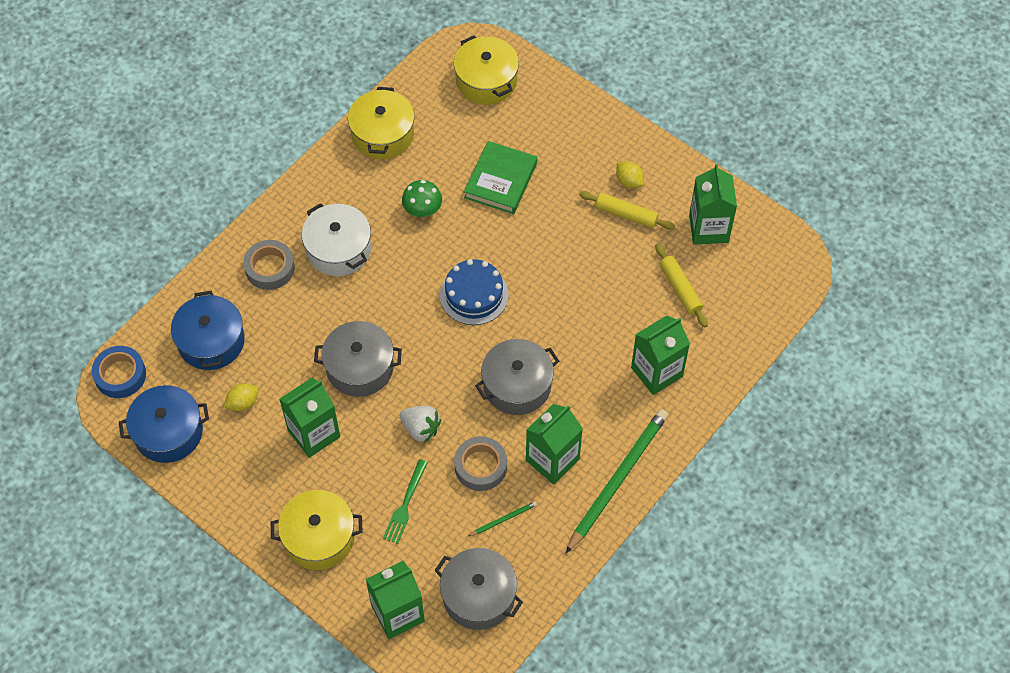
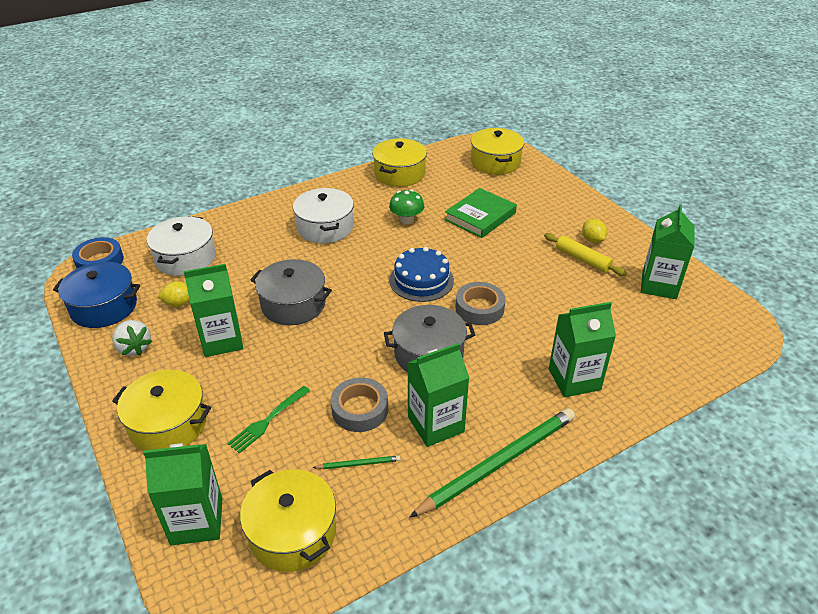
camera: 20 degrees right, 20 degrees down
(211, 341) = (185, 258): blue pot -> white pot
(270, 268) = (264, 226): grey tape -> grey tape (479, 308)
(420, 429) = (319, 363): white strawberry -> white strawberry (134, 348)
(479, 596) = (292, 532): grey pot -> yellow pot
(680, 289) = (618, 321): yellow rolling pin -> none

